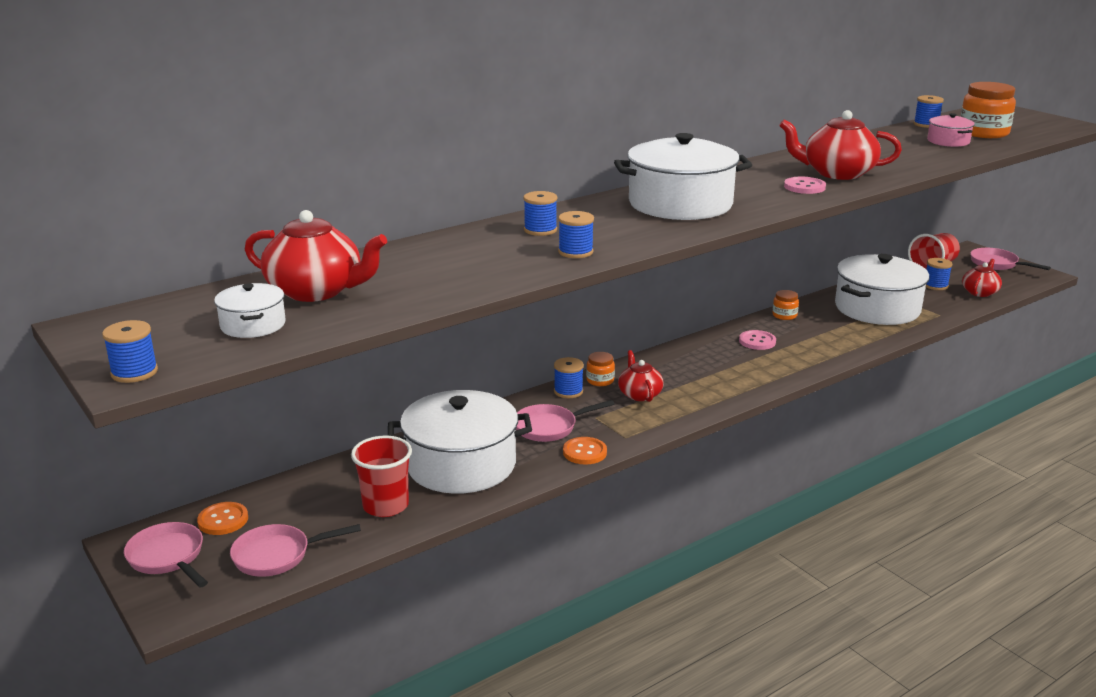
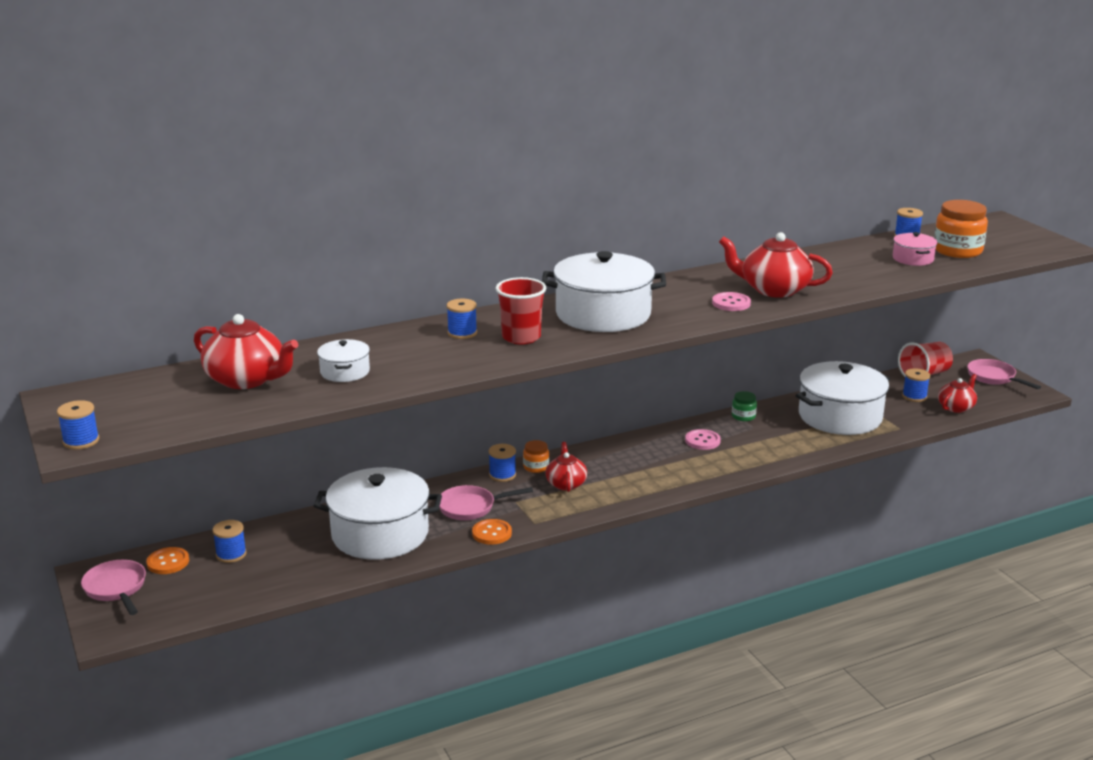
camera: 10 degrees right, 0 degrees up
(253, 325) = (184, 407): white pot -> white pot (345, 372)
(277, 555) = (201, 596): pink pan -> none
(385, 506) = (303, 563): red cup -> red cup (521, 337)
(575, 252) = (480, 358): blue spool -> blue spool (231, 554)
(784, 315) = (743, 416): orange jar -> green jar

